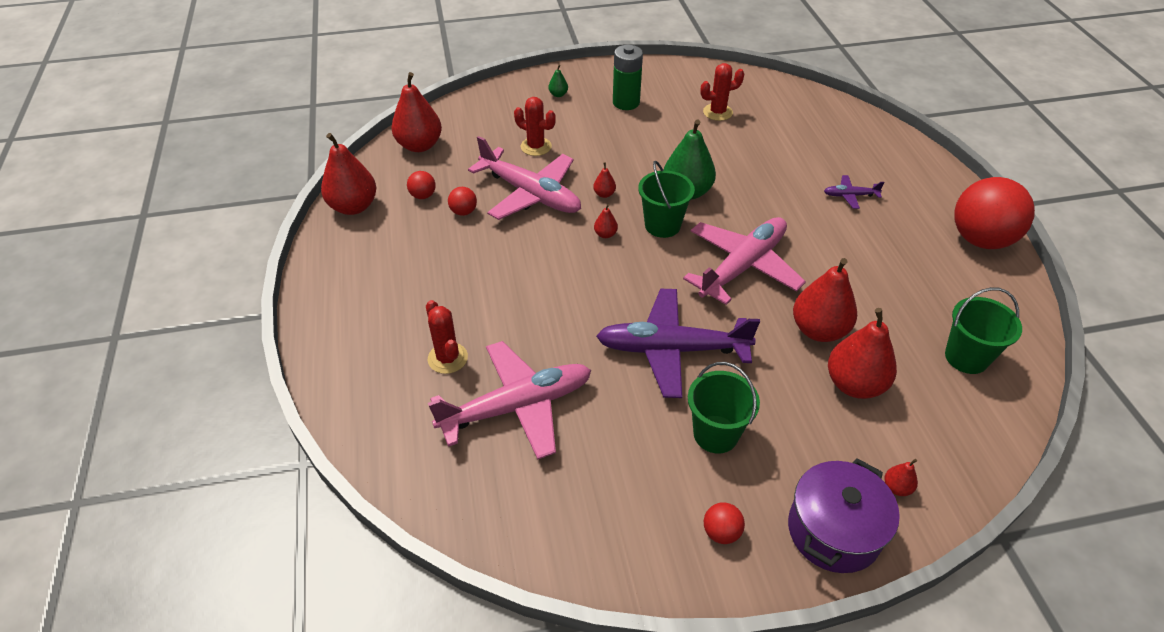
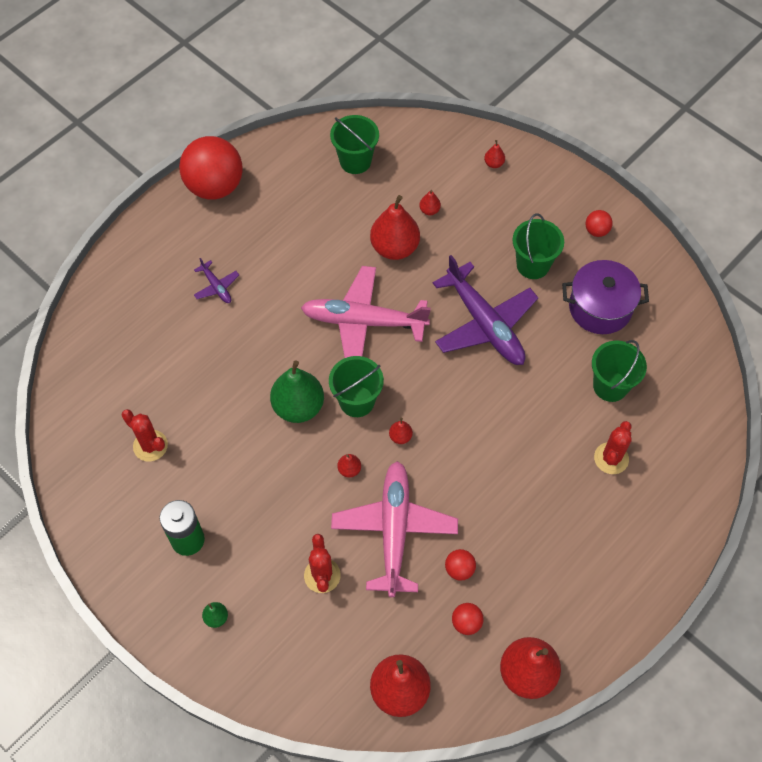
camera: 125 degrees left, 15 degrees up
(516, 407) = (610, 386): pink plane -> green bucket
(833, 531) = (548, 181): purple pot -> purple pot (600, 308)
(854, 384) = (429, 210): red pear -> red pear, size x0.44

